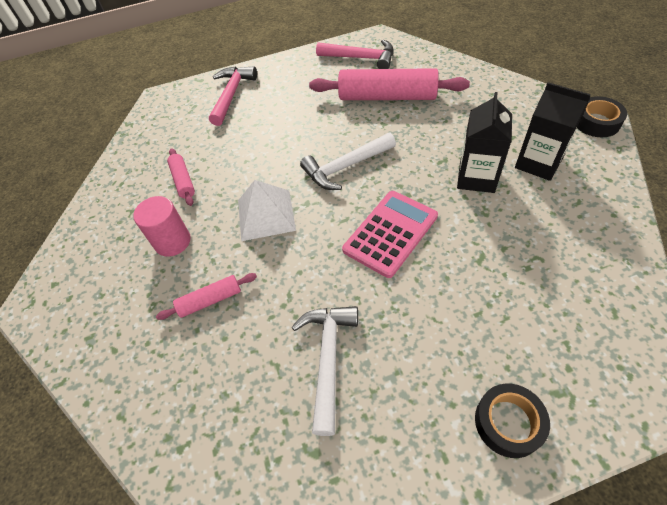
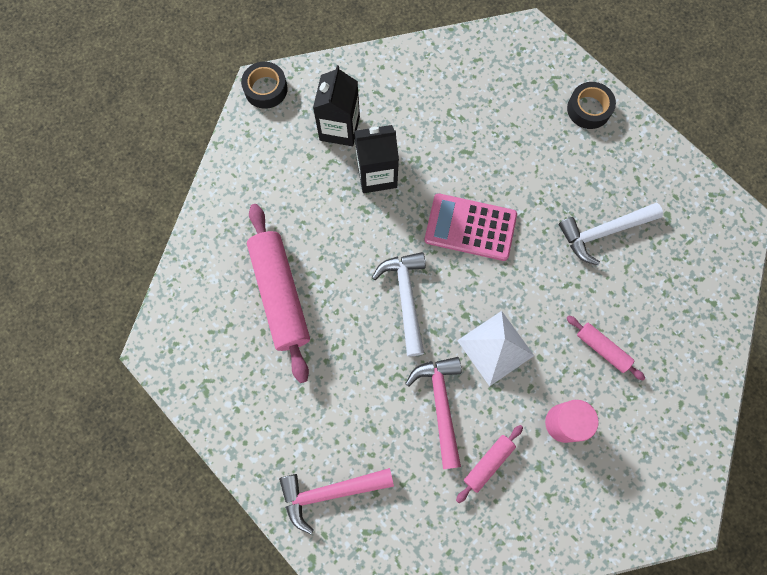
camera: 120 degrees left, 20 degrees up
(345, 167) = (406, 297): white hammer -> white hammer turned 135 degrees counterclockwise
(361, 58) = (210, 353): pink hammer -> pink hammer (440, 404)

